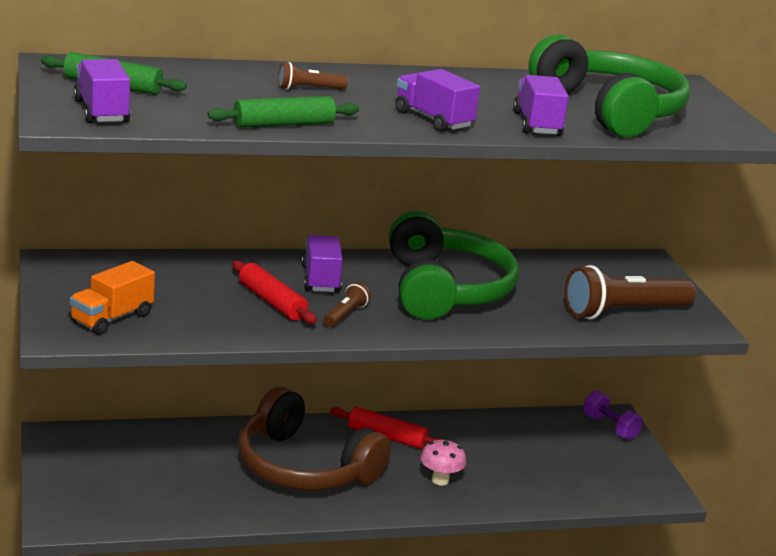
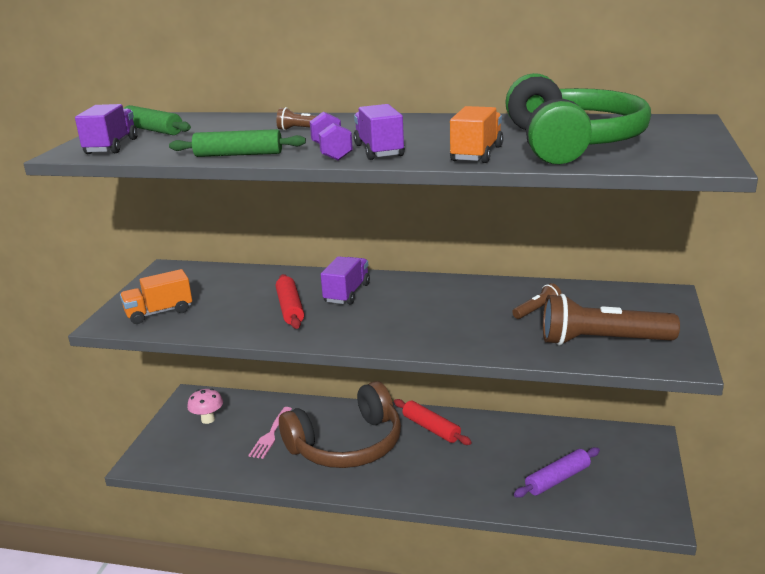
camera: 30 degrees right, 0 degrees up
(201, 468) = (271, 434): none -> pink fork
(304, 467) = (347, 445): brown headphones -> brown headphones turned 90 degrees counterclockwise
(345, 315) = (338, 323): brown flashlight -> brown flashlight (537, 310)
(440, 480) = (450, 473): pink mushroom -> pink mushroom (208, 419)
(445, 289) = (445, 308): green headphones -> none
(537, 124) = (476, 154): purple truck -> orange truck
(551, 470) = (557, 479): none -> purple rolling pin
(610, 427) = (639, 446): purple dumbbell -> purple dumbbell (332, 152)

